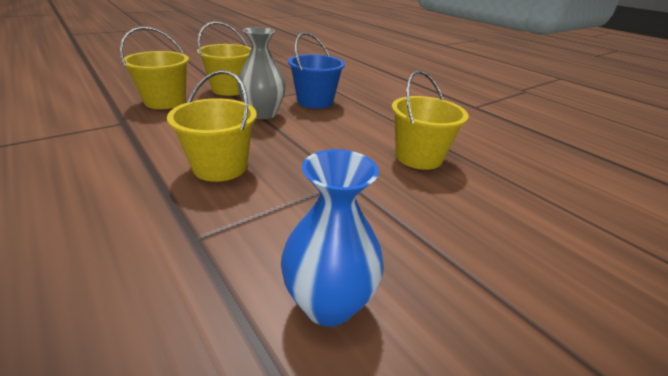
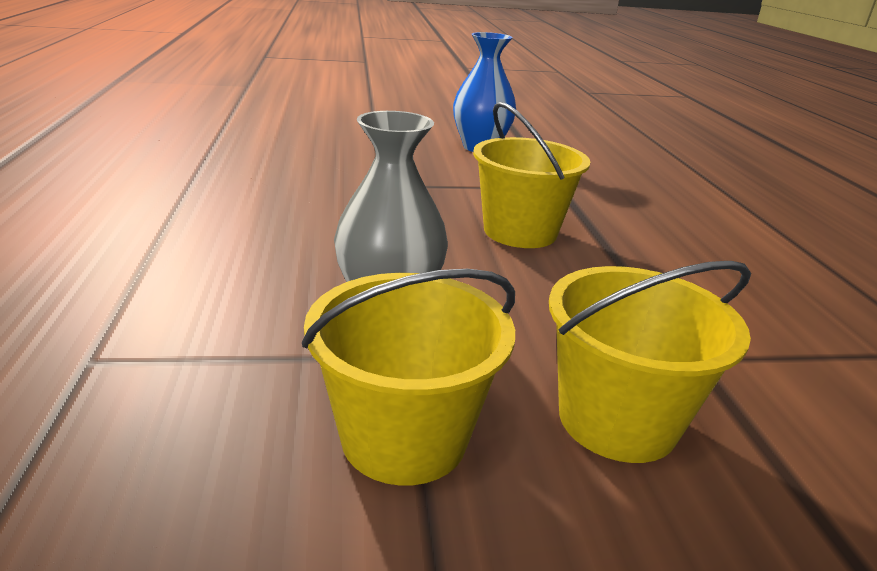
camera: 150 degrees left, 5 degrees down
(315, 101) = (227, 310): blue bucket -> none
(418, 157) = (256, 180): yellow bucket -> none

